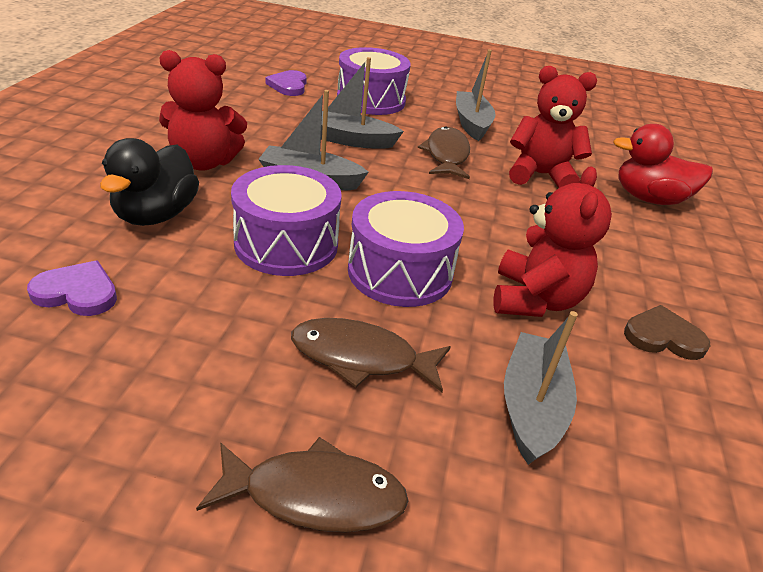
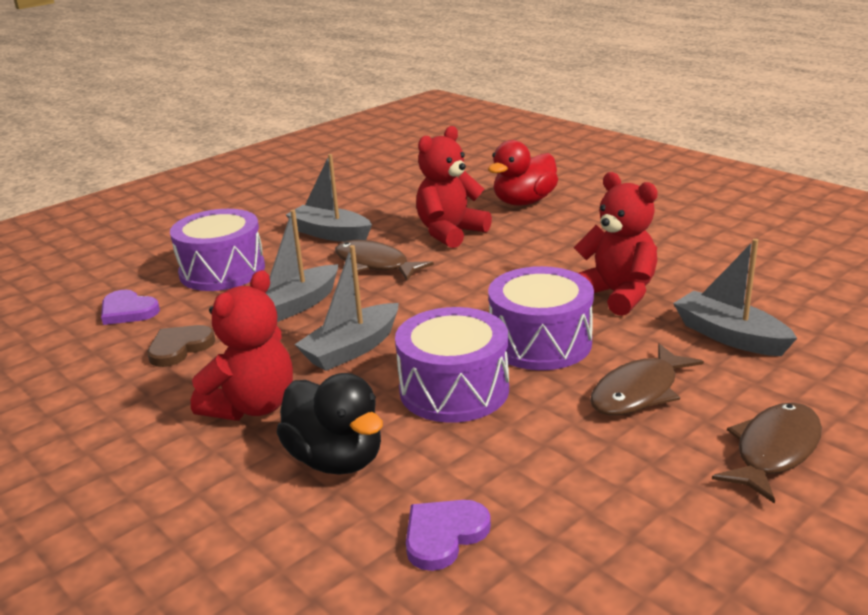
camera: 50 degrees left, 10 degrees down
(663, 337) = (687, 261): brown heart -> brown heart (179, 348)

